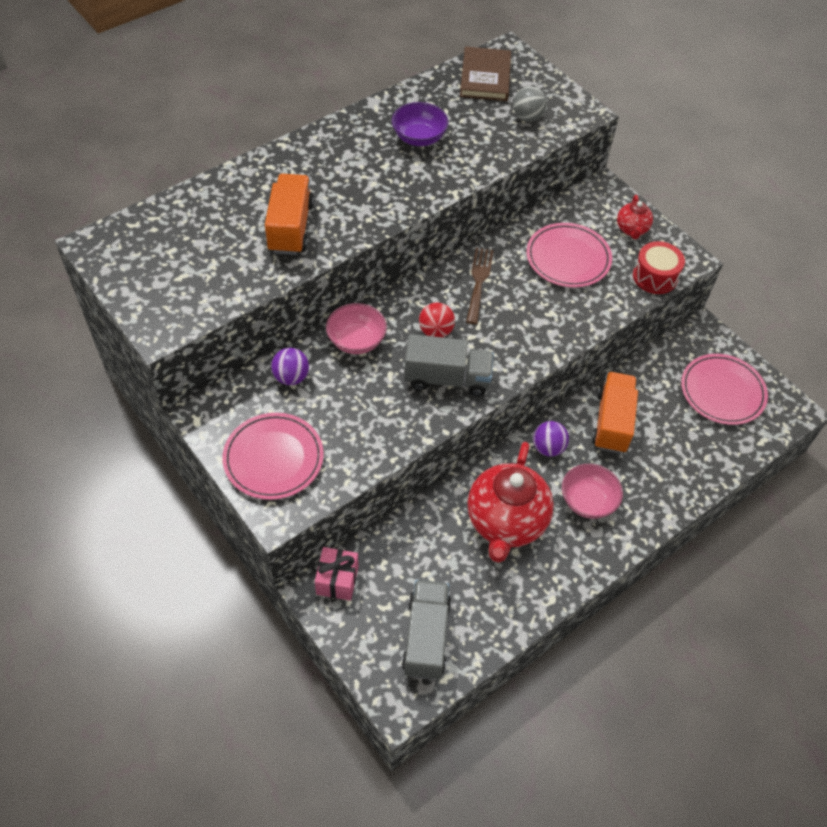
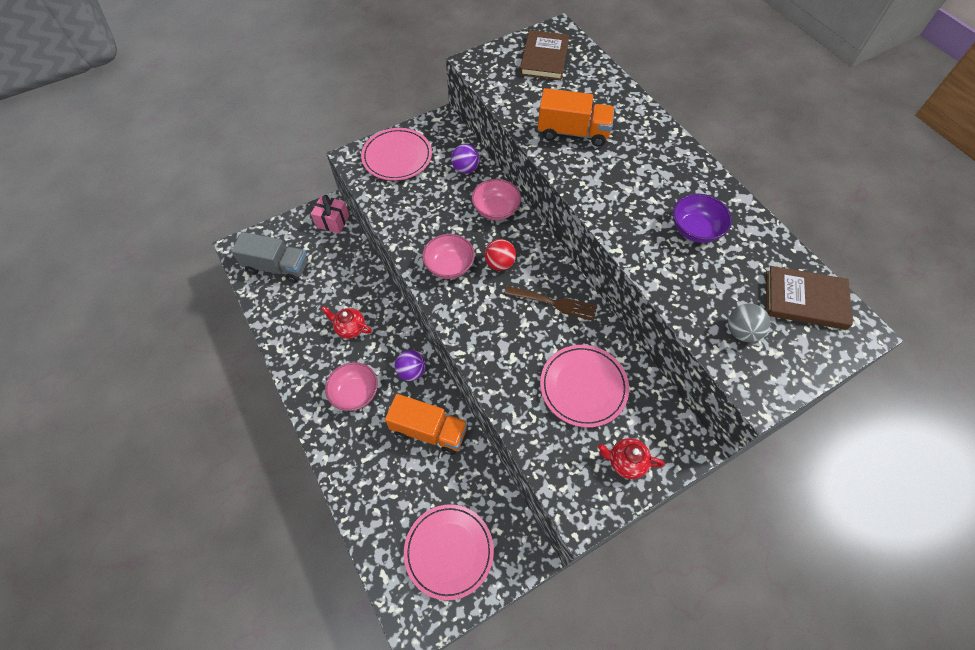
camera: 100 degrees right, 5 degrees up
(154, 257) = (544, 58): none -> brown book
(447, 378) = (449, 266): grey truck -> pink bowl
(505, 522) = (350, 328): red teapot -> red teapot, size x0.47
(655, 277) = (555, 470): red drum -> none

